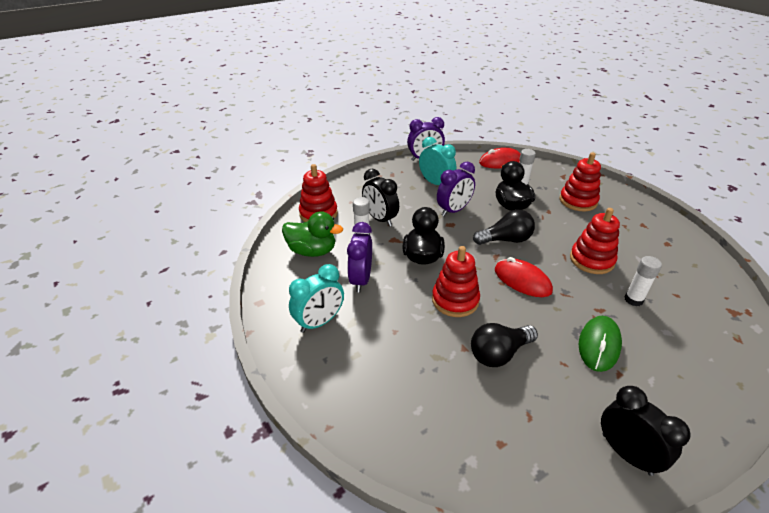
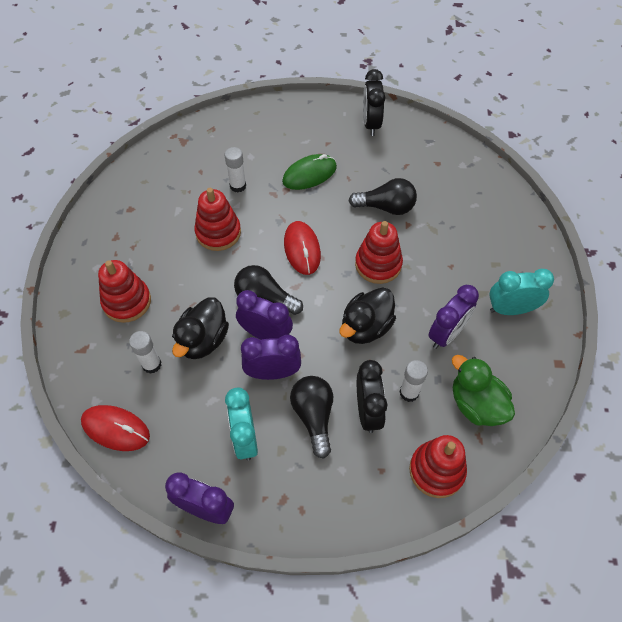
camera: 145 degrees left, 20 degrees up
(409, 204) = (314, 416): none -> black light bulb
(480, 224) = (266, 334): none -> purple clock

